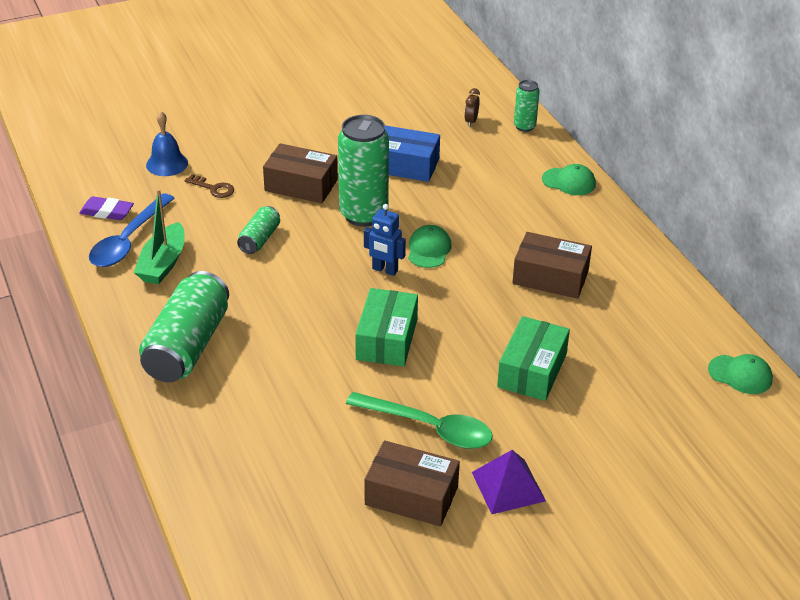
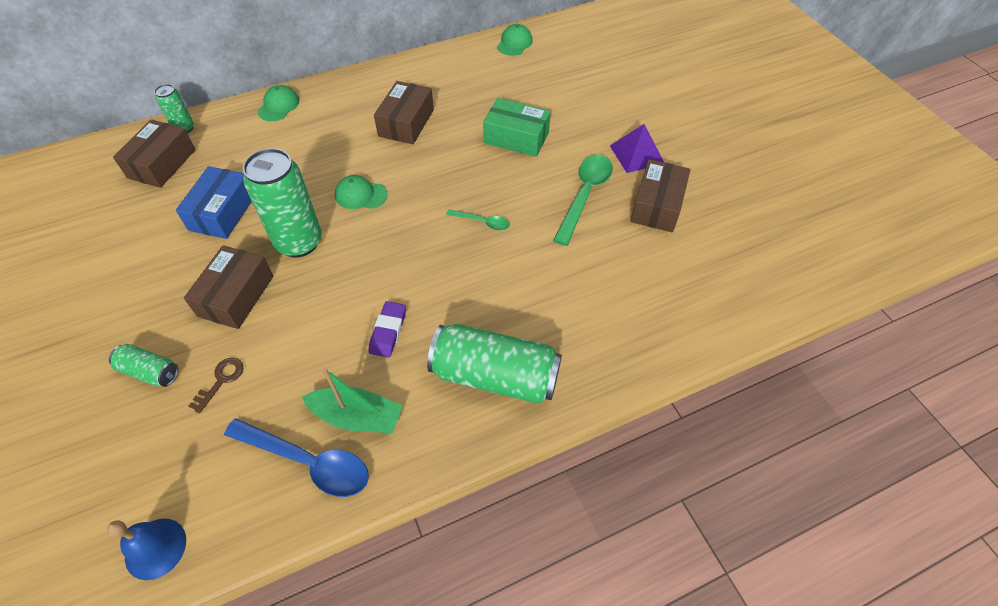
camera: 90 degrees left, 15 degrees up
(107, 212) = (243, 498): purple eraser -> purple eraser (388, 331)
(167, 164) = (153, 439): blue bell -> blue bell (155, 548)
(259, 239) = (326, 327): green can -> green can (150, 371)
(385, 270) = (387, 225): blue robot -> none
(386, 339) = (482, 222): green box -> green spoon
(471, 121) = (162, 164): brown clock -> brown box

